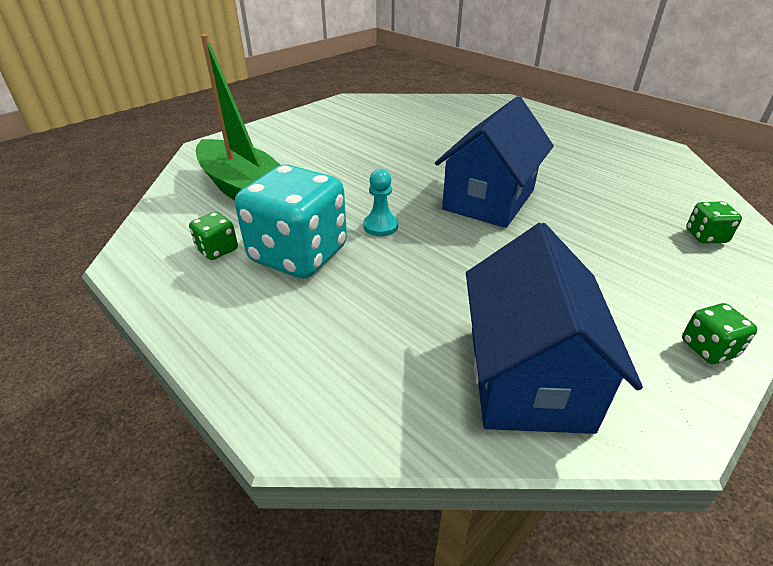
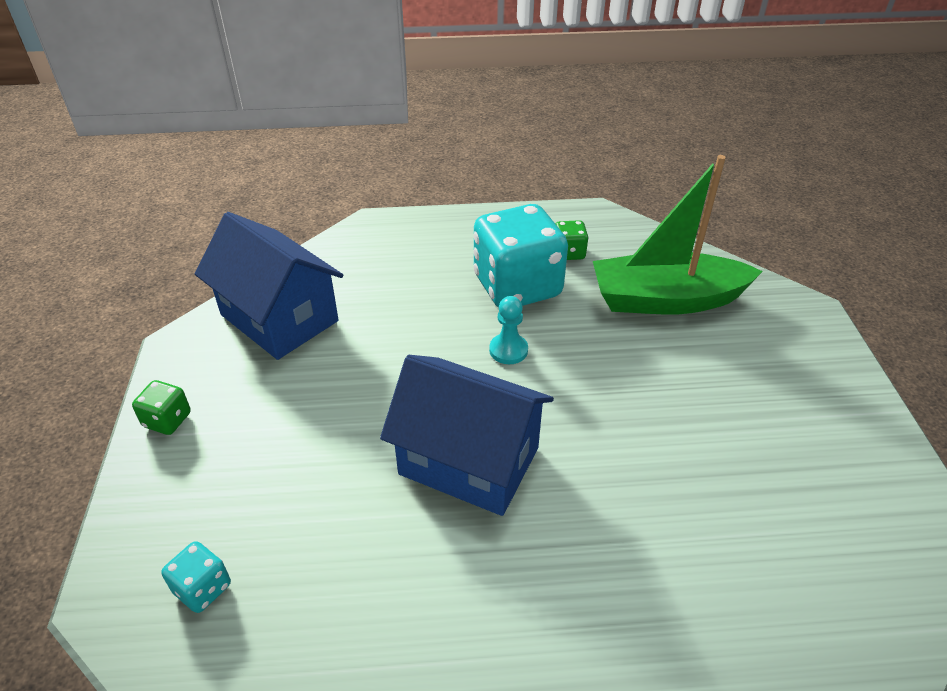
camera: 130 degrees right, 5 degrees up
(489, 199) = (469, 460): blue house -> blue house turned 45 degrees counterclockwise
(705, 236) = (202, 588): green dice -> turquoise dice

